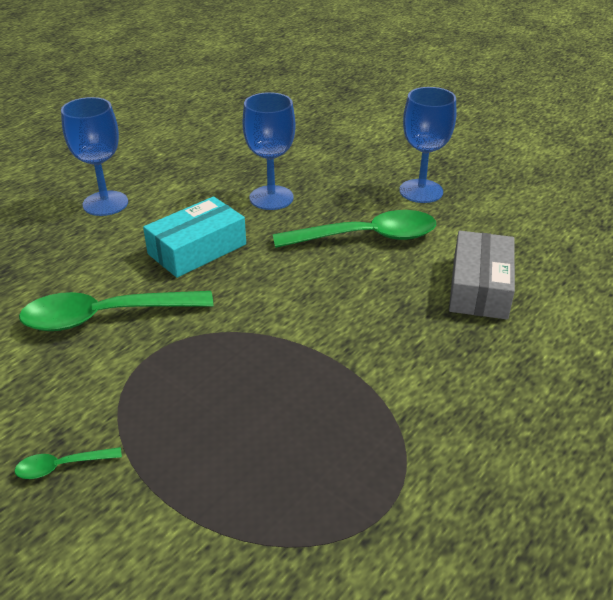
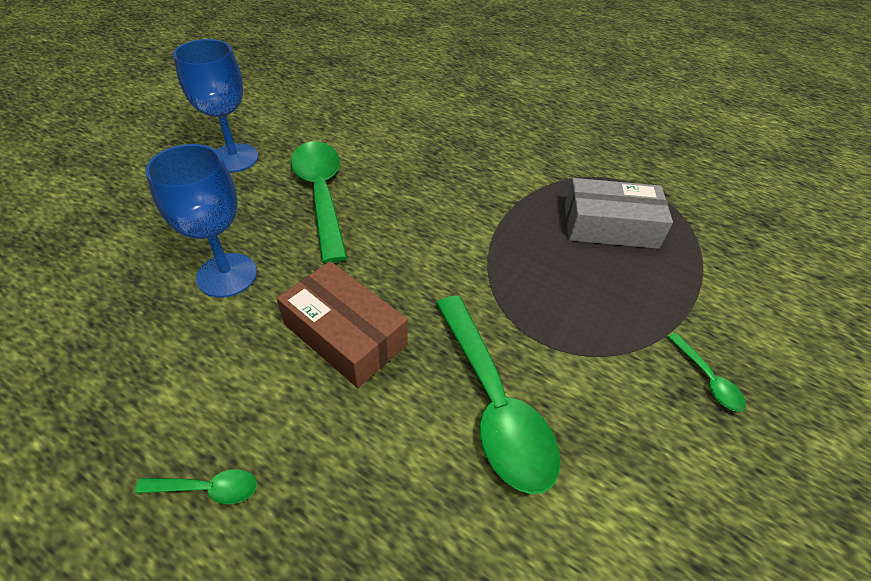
camera: 100 degrees left, 10 degrees up
(105, 203) = (207, 489): blue goblet -> green spoon
(197, 249) = (345, 334): turquoise box -> brown box
(479, 287) = (397, 134): grey box -> grey box (610, 226)

